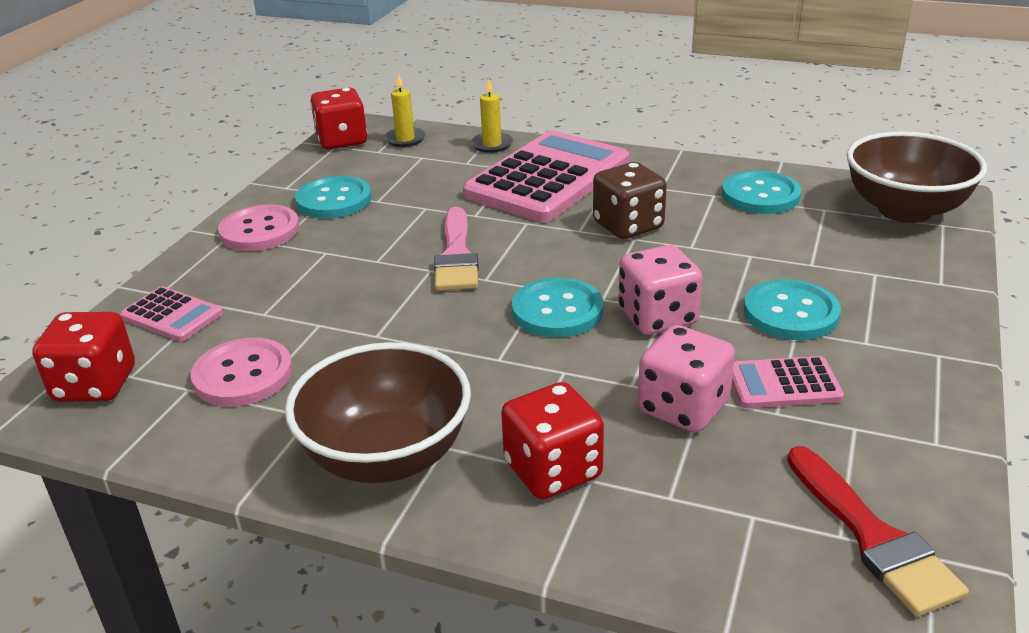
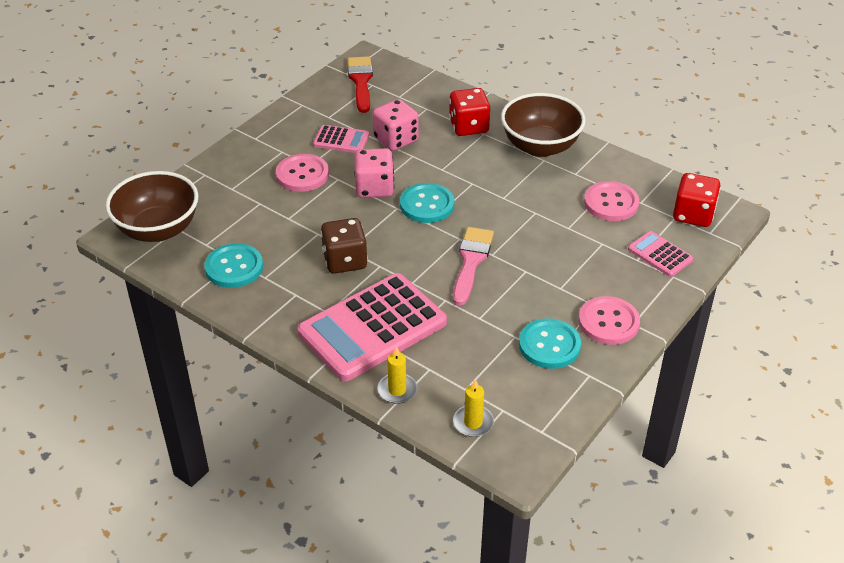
camera: 165 degrees left, 10 degrees up
(342, 141) = (534, 438): red dice -> none
(791, 313) = (302, 174): turquoise button -> pink button

